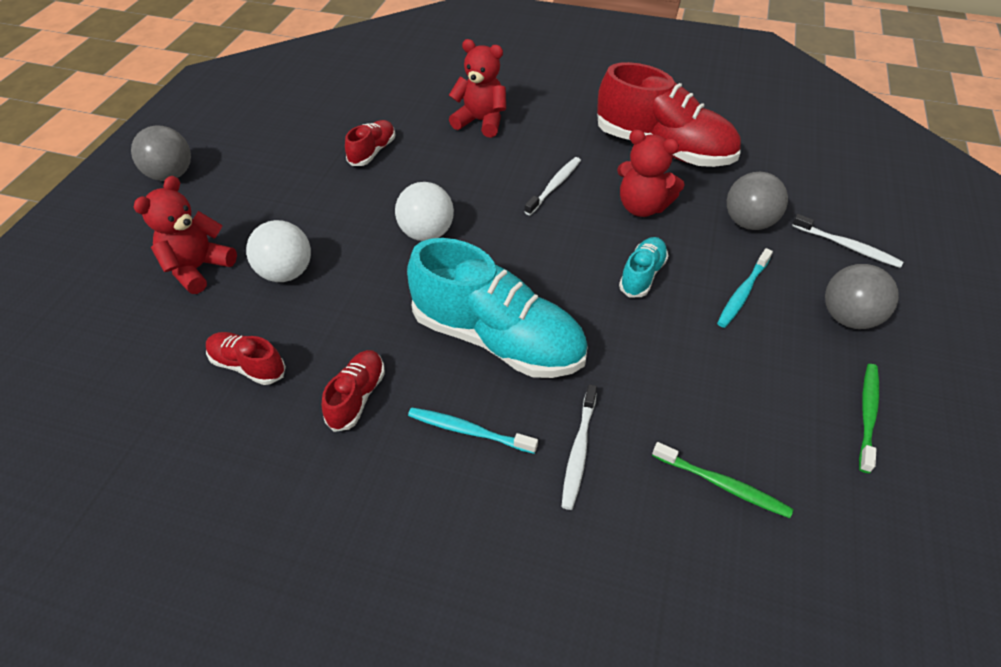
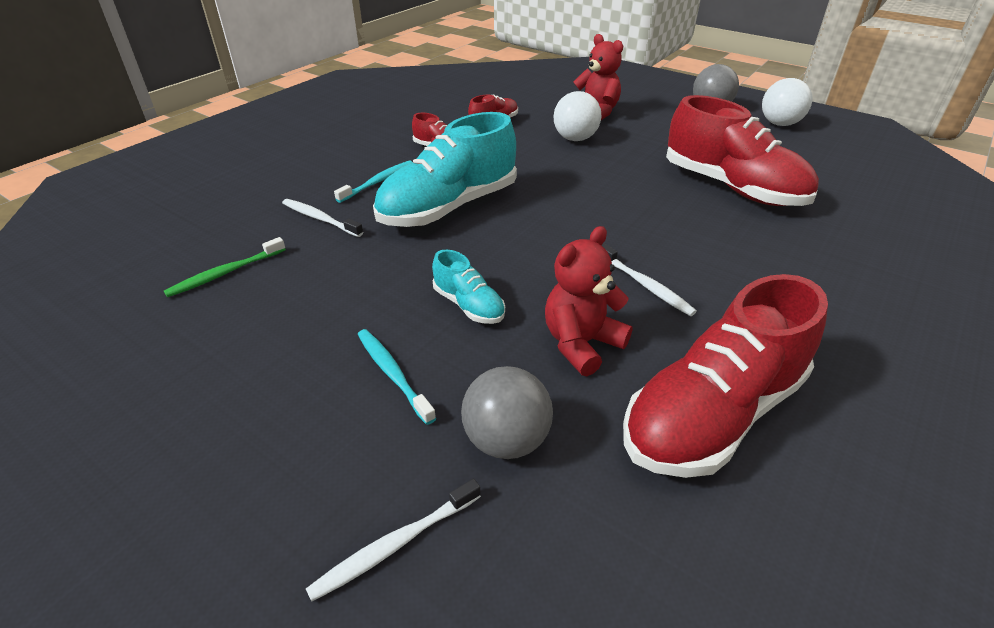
camera: 110 degrees right, 10 degrees down
(372, 152) = (732, 188): red shoe -> red shoe, size x2.13
(426, 233) = (595, 197): white ball -> white ball (779, 124)
(481, 122) = (791, 261): red teddy bear -> none
(848, 317) = (286, 458): grey ball -> none
(867, 414) = (175, 396): green toothbrush -> none

